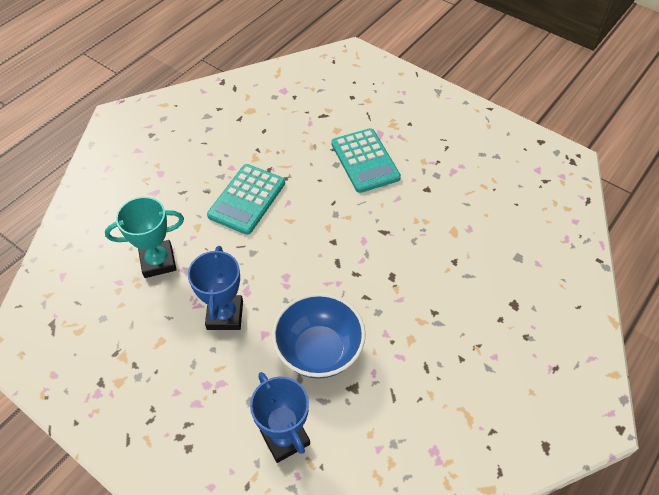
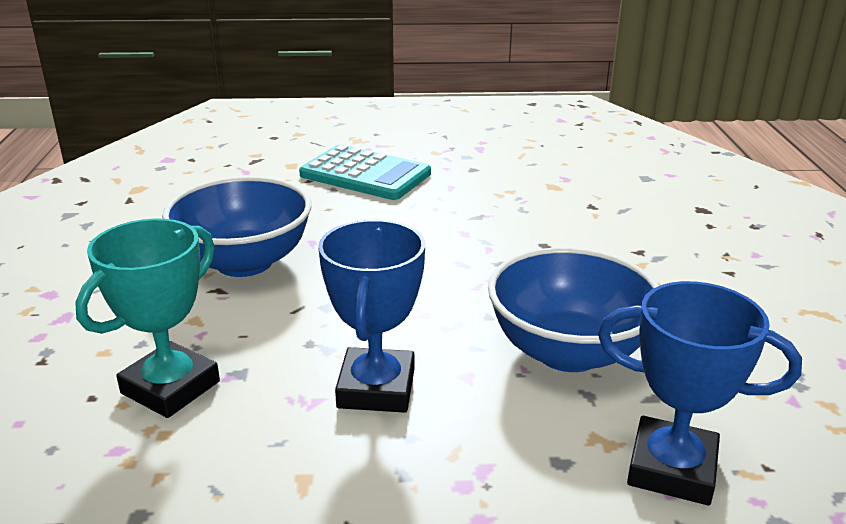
camera: 40 degrees left, 25 degrees down
(225, 315) = (376, 388): blue trophy -> blue trophy turned 45 degrees clockwise
(247, 199) = (244, 262): turquoise calculator -> blue bowl

